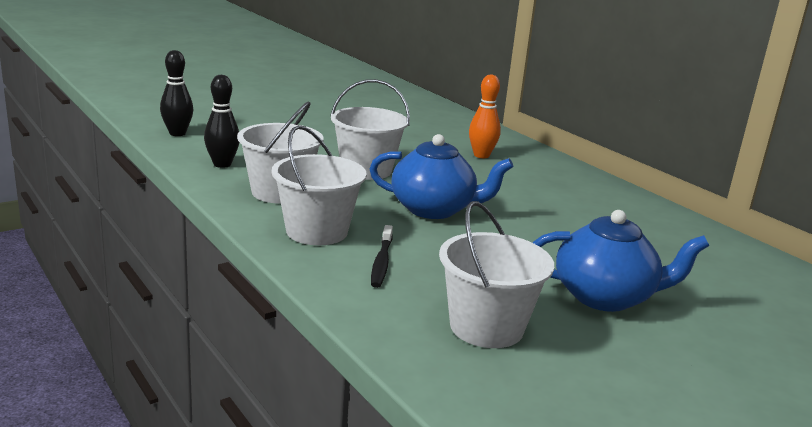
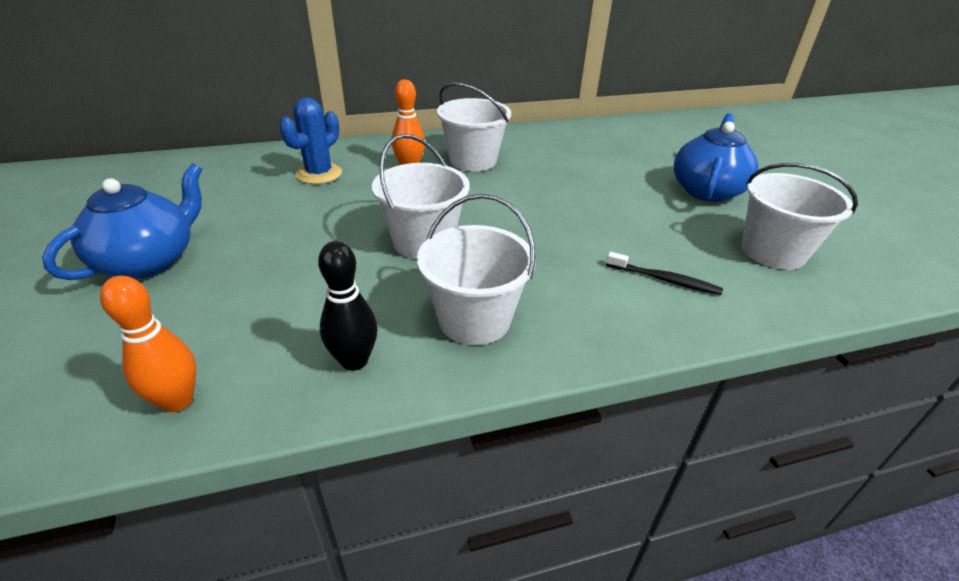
camera: 70 degrees left, 15 degrees up
(177, 133) = (177, 400): black bowling pin -> orange bowling pin
(317, 231) = (593, 309): white bucket -> white bucket (473, 160)
(434, 209) = (541, 224): blue teapot -> blue teapot (149, 260)
(435, 129) = (319, 174): none -> blue cactus

